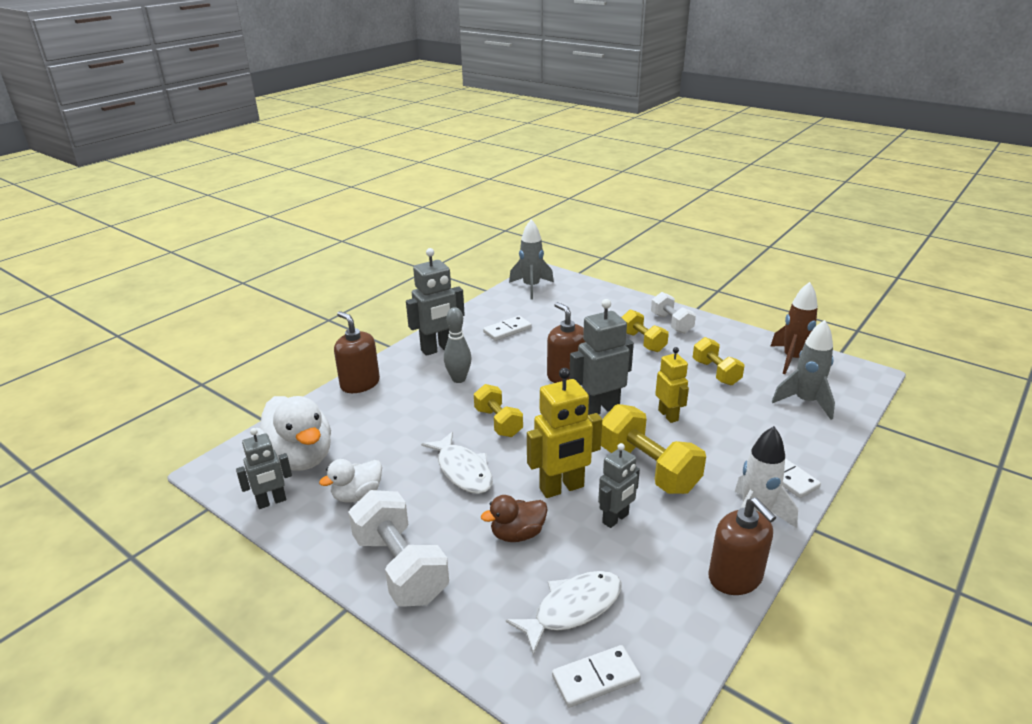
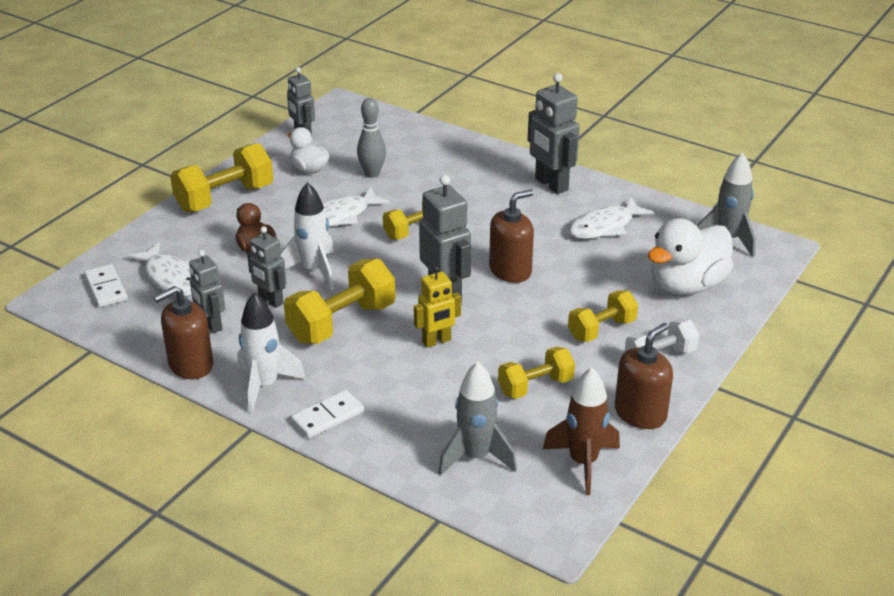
camera: 85 degrees right, 5 degrees up
(300, 458) = (357, 136): white duck -> white duck (686, 285)
(360, 384) = (475, 148): brown soap dispenser -> brown soap dispenser (640, 413)
(400, 568) = (225, 198): white dumbbell -> yellow dumbbell
(458, 379) = (491, 202): grey bowling pin -> grey bowling pin (372, 174)
(507, 330) = (605, 226): white domino -> white fish
(562, 488) = (314, 270): yellow robot -> white rocket
(663, 564) = (211, 325): none -> grey robot

